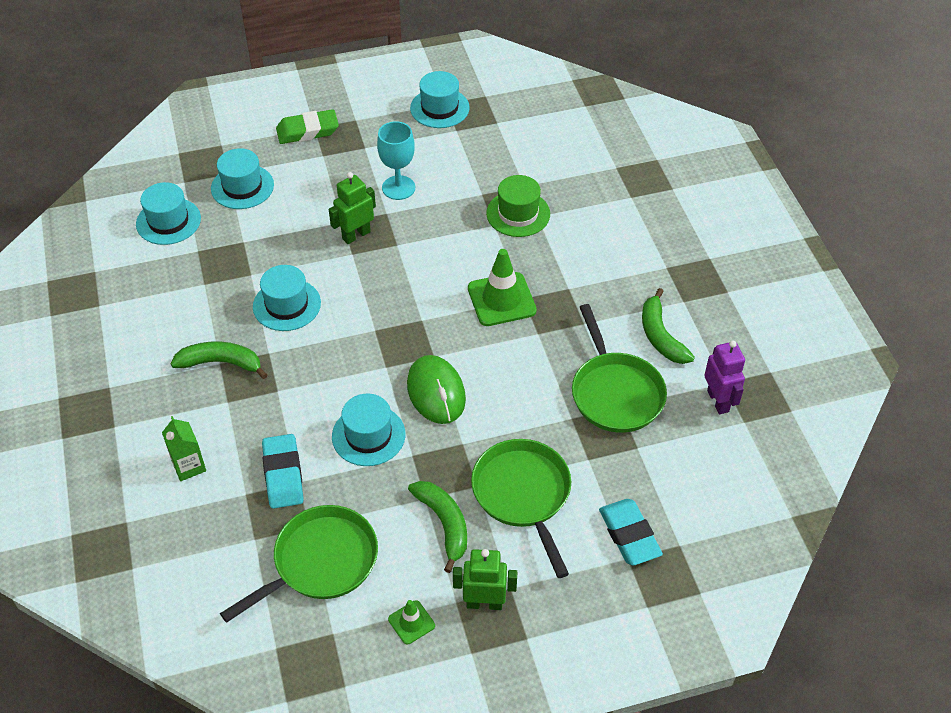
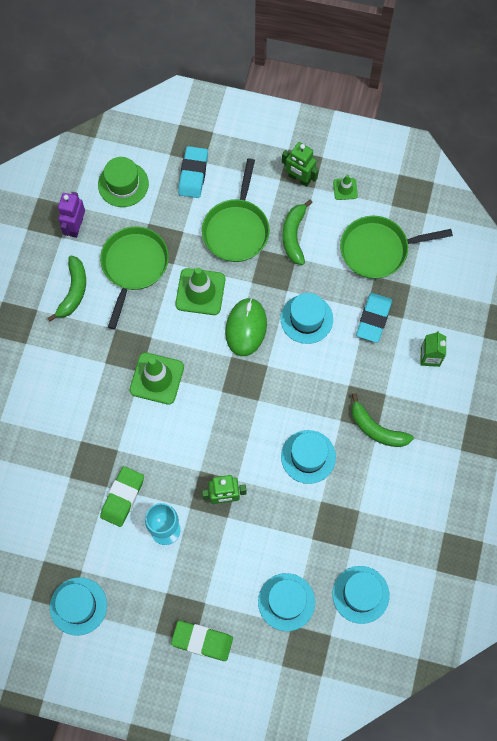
camera: 150 degrees left, 20 degrees up
(459, 193) = (122, 497): none -> green eraser
(517, 404) = (200, 292): none -> green traffic cone
(518, 214) = (93, 451): green hat -> green hat (123, 184)

